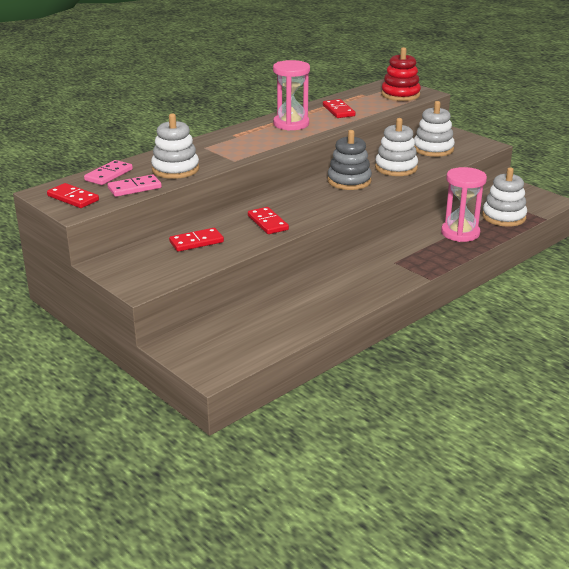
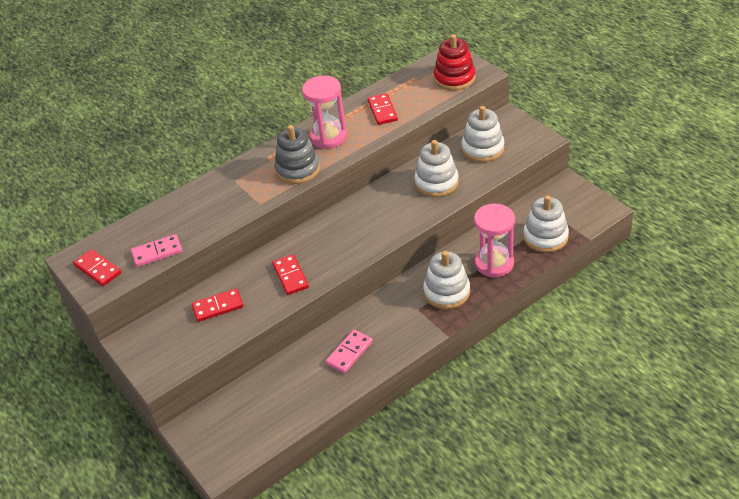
camera: 10 degrees right, 15 degrees up
(109, 175) = (136, 230): pink domino -> pink domino (349, 353)
(175, 169) = (200, 220): white stacking toy -> white stacking toy (446, 292)
(349, 181) = (384, 206): grey stacking toy -> grey stacking toy (298, 169)

